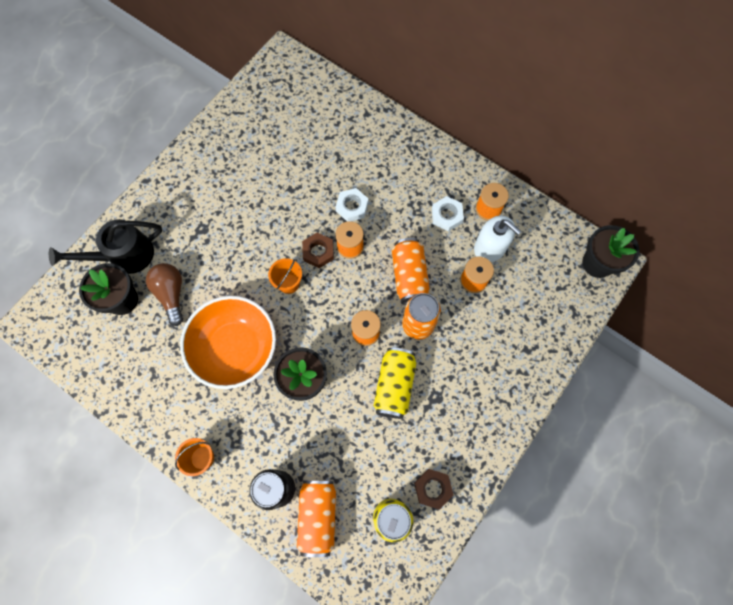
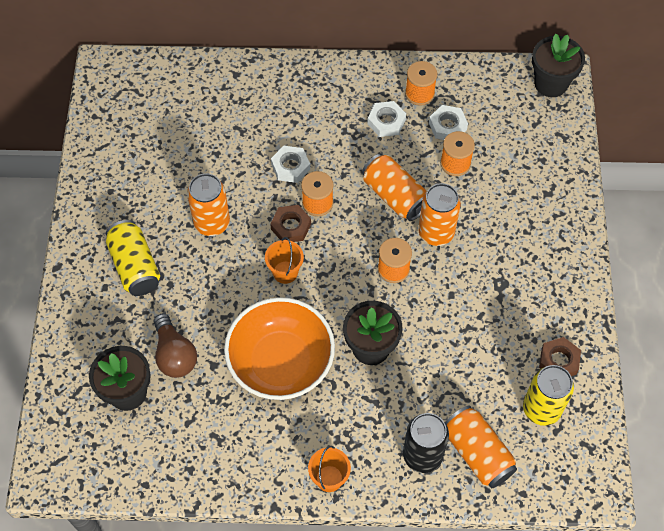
camera: 35 degrees left, 10 degrees down
(124, 256) = (94, 351): black watering can -> none
(171, 294) = (174, 355): brown light bulb -> brown light bulb turned 150 degrees counterclockwise
(267, 214) = (212, 223): none -> orange can
(394, 385) = (456, 298): yellow can -> yellow can (135, 266)
(490, 247) = (447, 126): white soap dispenser -> white nut

